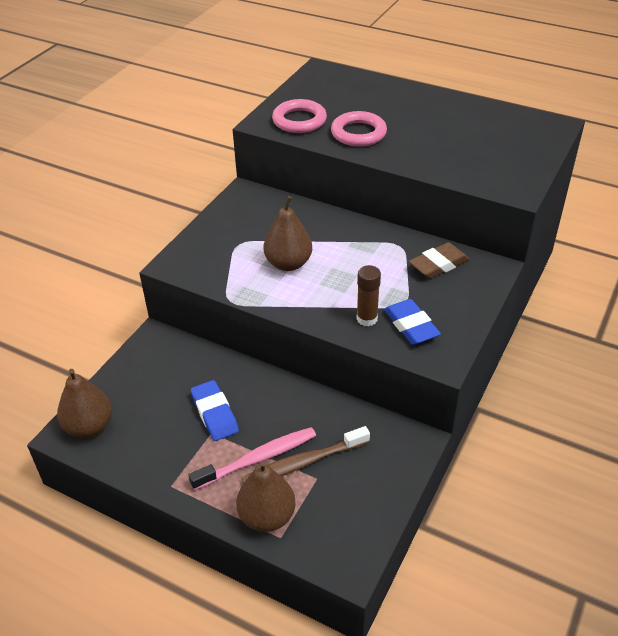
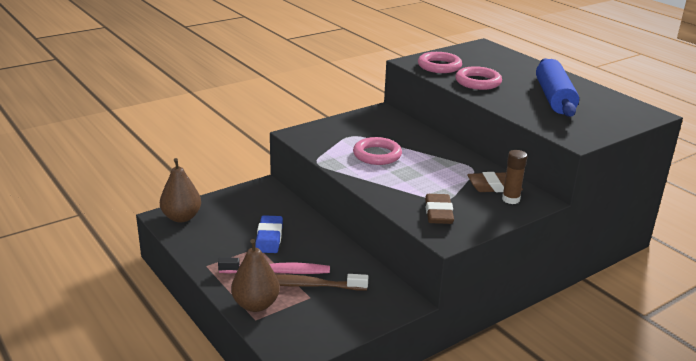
camera: 25 degrees right, 15 degrees down
(288, 264) = (377, 155): brown pear -> pink ring
(367, 319) = (407, 199): brown glue stick -> brown glue stick (510, 199)
(411, 326) = (438, 213): blue eraser -> brown eraser
(451, 133) = (554, 98): none -> blue rolling pin

